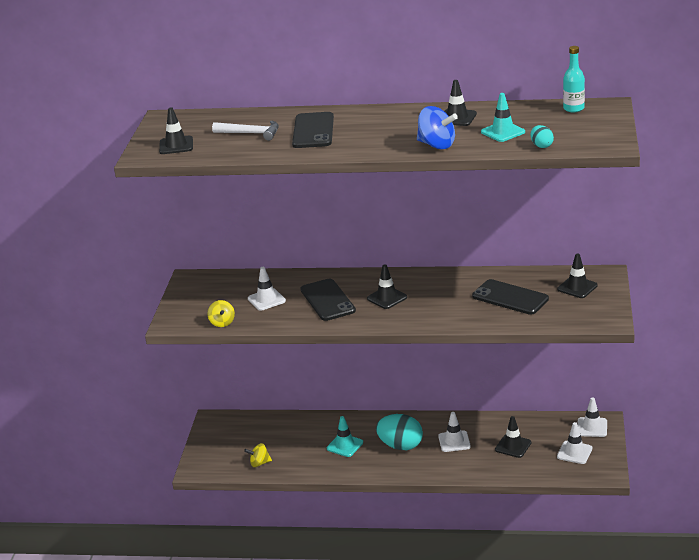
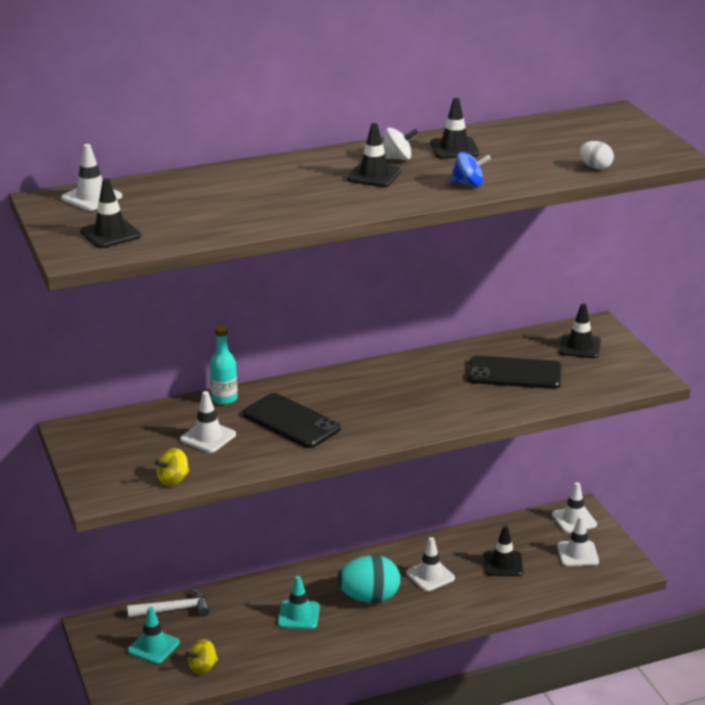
camera: 30 degrees left, 0 degrees up
(190, 119) = (91, 197): none -> white traffic cone
(222, 323) = (173, 480): yellow spinning top -> yellow spinning top turned 90 degrees clockwise
(251, 133) = (202, 203): white hammer -> white hammer (174, 609)
(313, 131) = (285, 188): black phone -> none
(387, 298) = (365, 403): black traffic cone -> black traffic cone (374, 175)
(410, 120) = (397, 158): none -> white spinning top
(437, 145) = (468, 184): blue spinning top -> blue spinning top, size x0.64
(503, 132) = (530, 158): turquoise traffic cone -> turquoise traffic cone (153, 647)
(541, 146) = (595, 167): turquoise egg -> white egg
(573, 108) = (580, 121): turquoise bottle -> turquoise bottle (224, 398)

